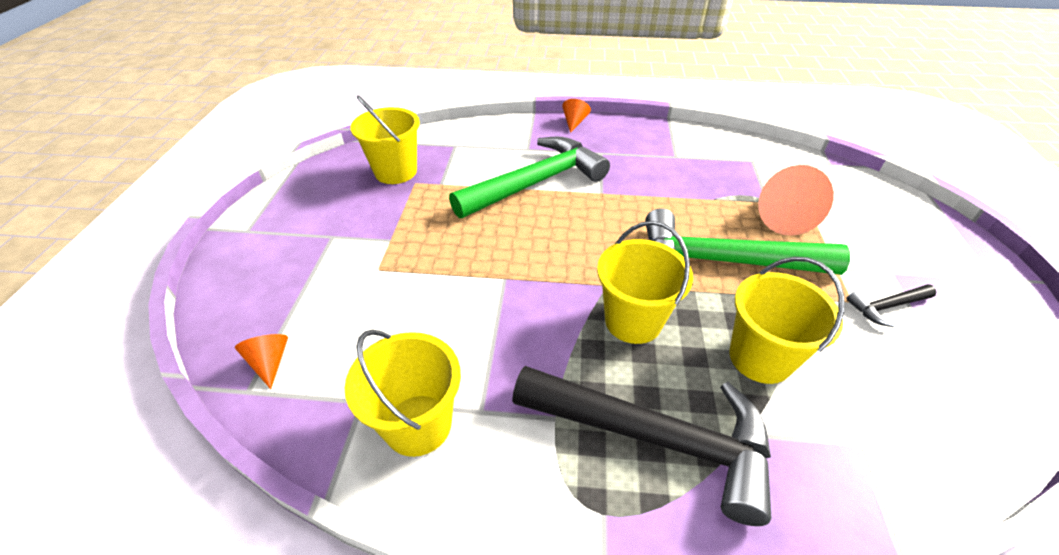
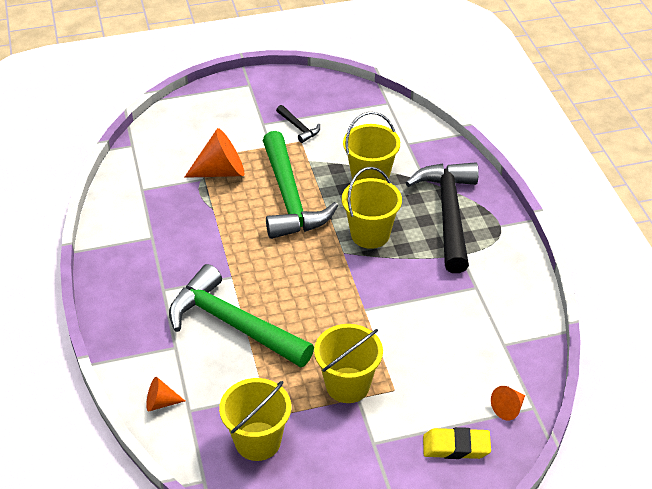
camera: 110 degrees left, 0 degrees up
(270, 294) = (456, 447): none -> yellow eraser
(418, 424) = (501, 311): yellow bucket -> yellow bucket (347, 385)
(574, 122) = (108, 322): orange cone -> orange cone (161, 402)

